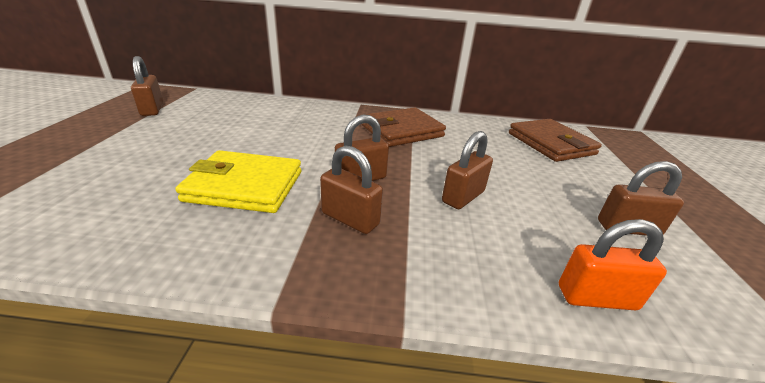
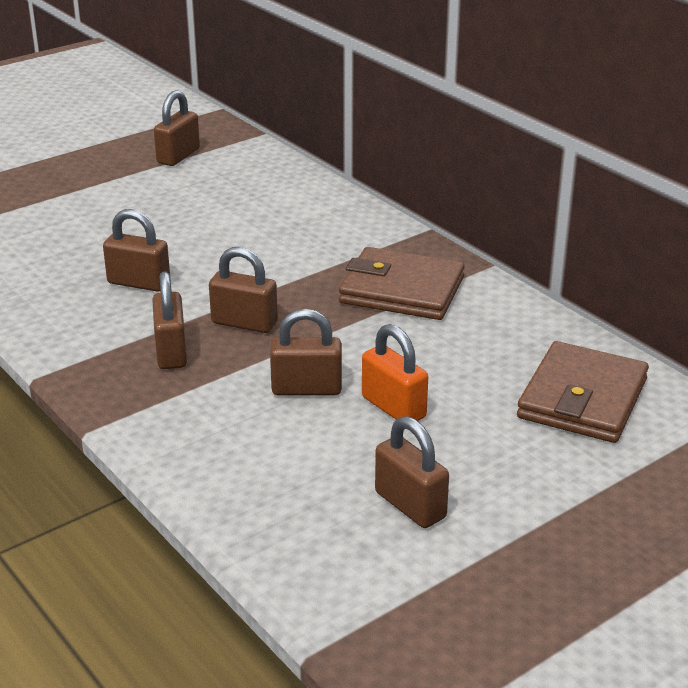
camera: 50 degrees right, 0 degrees up
(245, 186) = (139, 283): yellow wallet -> brown padlock
(596, 297) = (241, 507): orange padlock -> orange padlock (393, 407)

